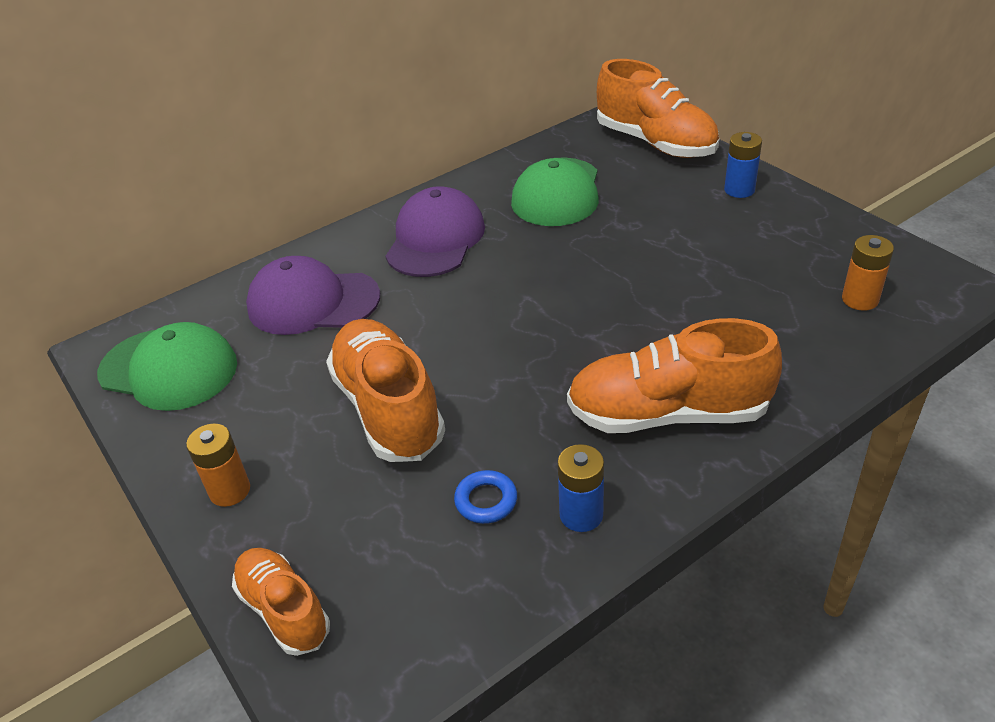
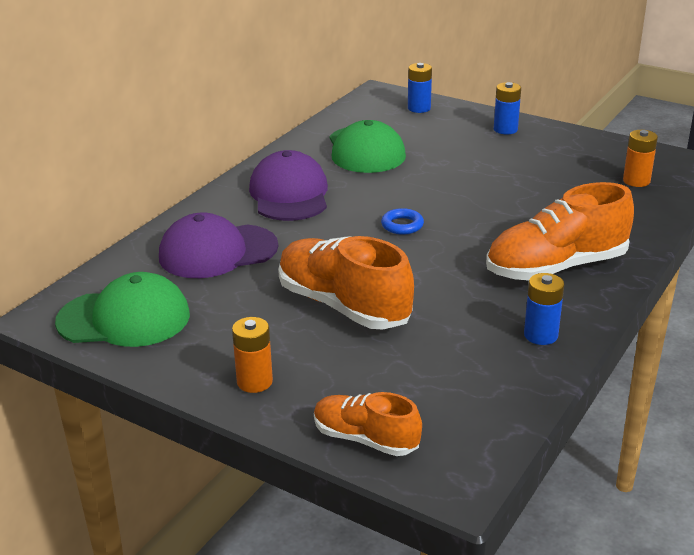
camera: 25 degrees left, 10 degrees down
(486, 501) = (466, 342): blue ring -> blue ring (402, 225)
(655, 143) = (419, 108): orange shoe -> blue battery

